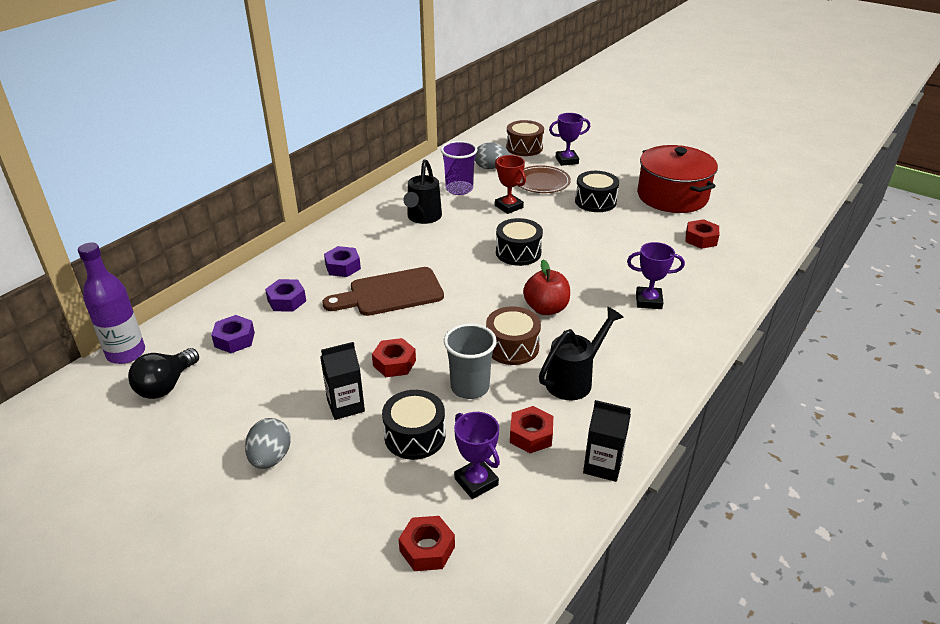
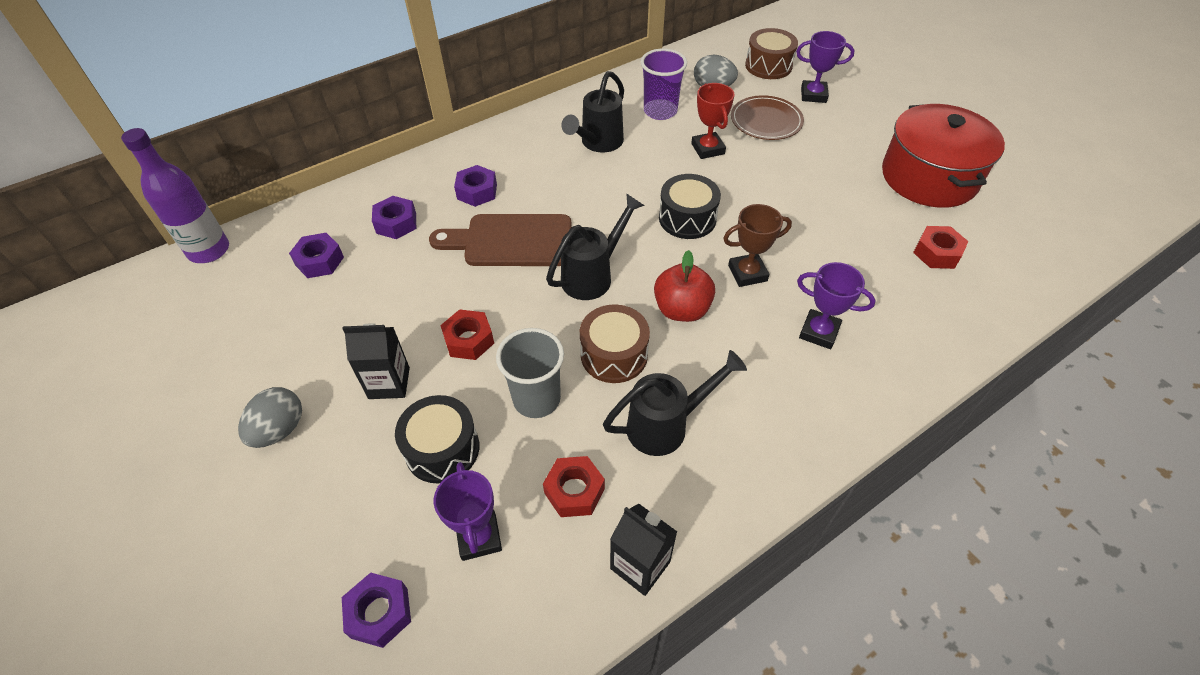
camera: 20 degrees right, 15 degrees up
(166, 385) = (226, 302): black light bulb -> none
(427, 549) = (379, 613): red nut -> purple nut
(468, 302) = (593, 275): none -> black watering can
(580, 277) = (747, 273): none -> brown trophy
(595, 201) = (821, 164): black drum -> none

